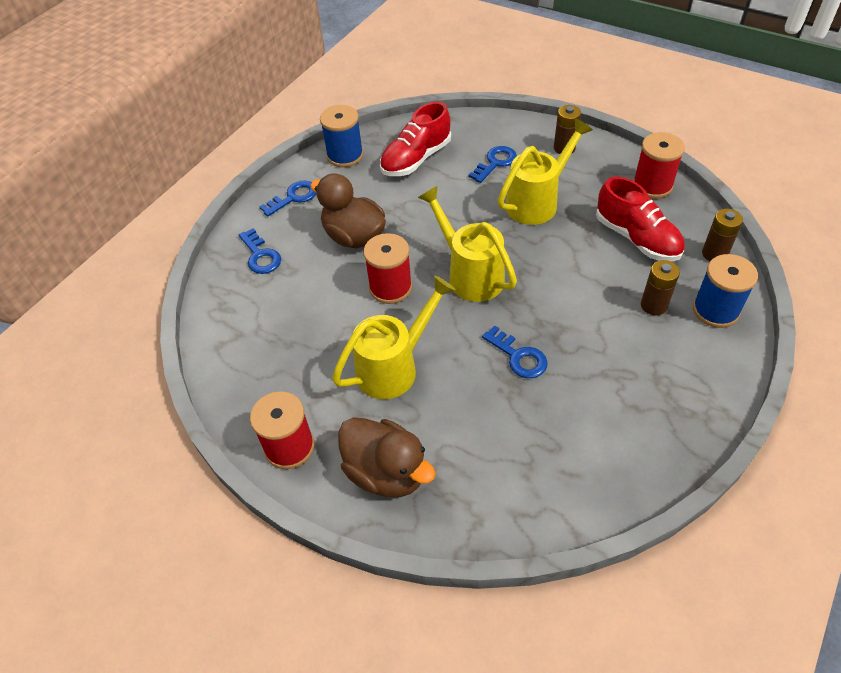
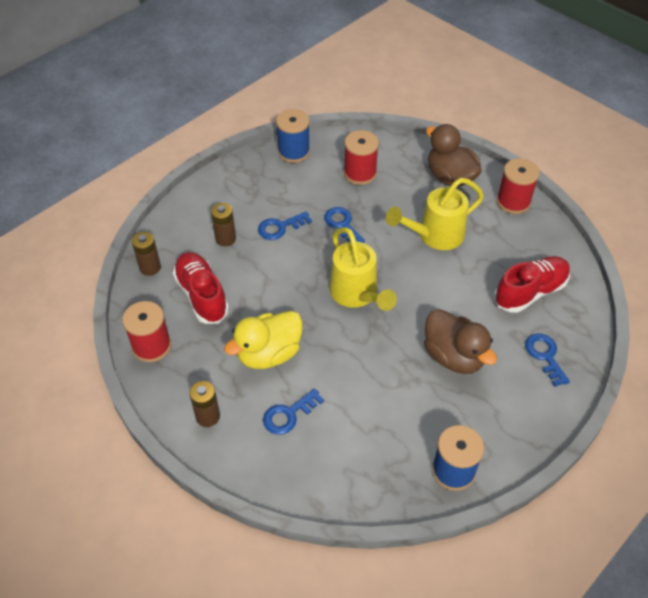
camera: 170 degrees left, 0 degrees up
(293, 197) = (514, 421): blue key -> blue key (280, 227)
(390, 287) = (427, 297): red spool -> red spool (360, 173)
(416, 159) = (373, 443): red shoe -> red shoe (530, 292)
(536, 202) = (269, 354): yellow watering can -> yellow duck
(715, 310) = (184, 226): blue spool -> blue spool (294, 152)

